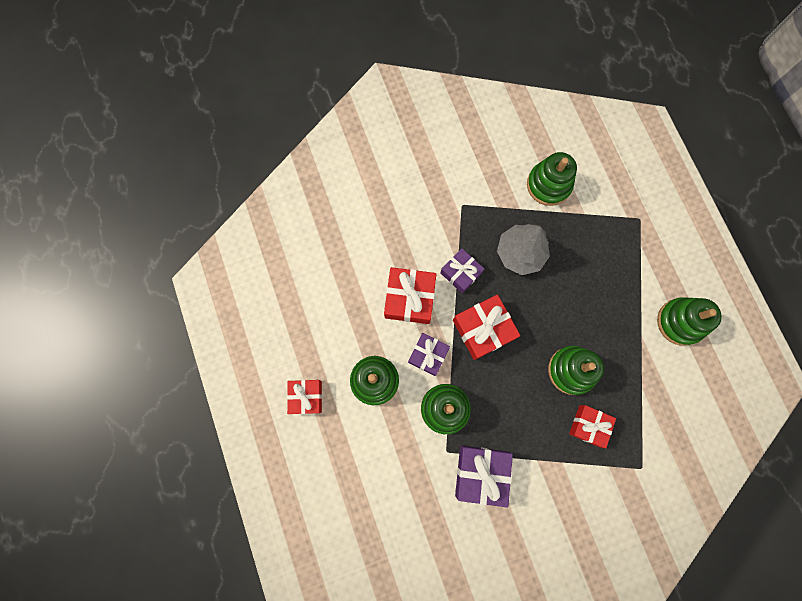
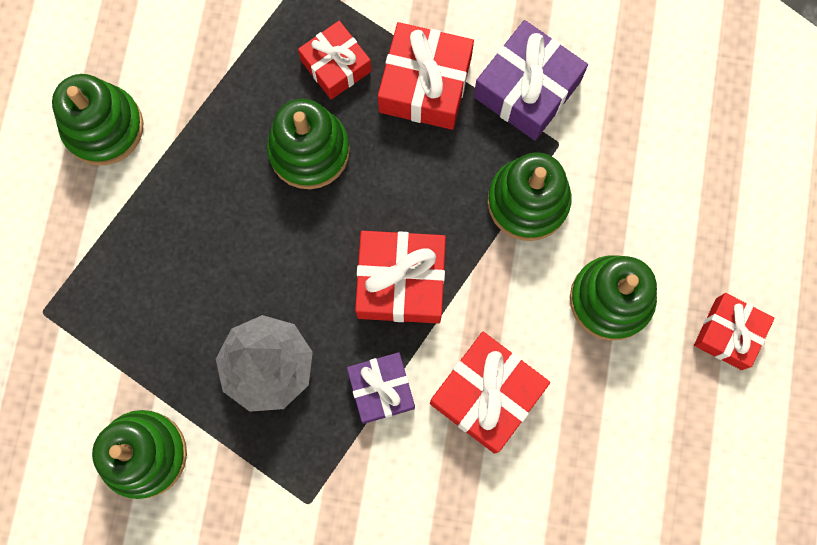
camera: 150 degrees left, 0 degrees up
(428, 355) = (508, 291): purple gift -> none
(536, 443) = (425, 85): none -> red gift

